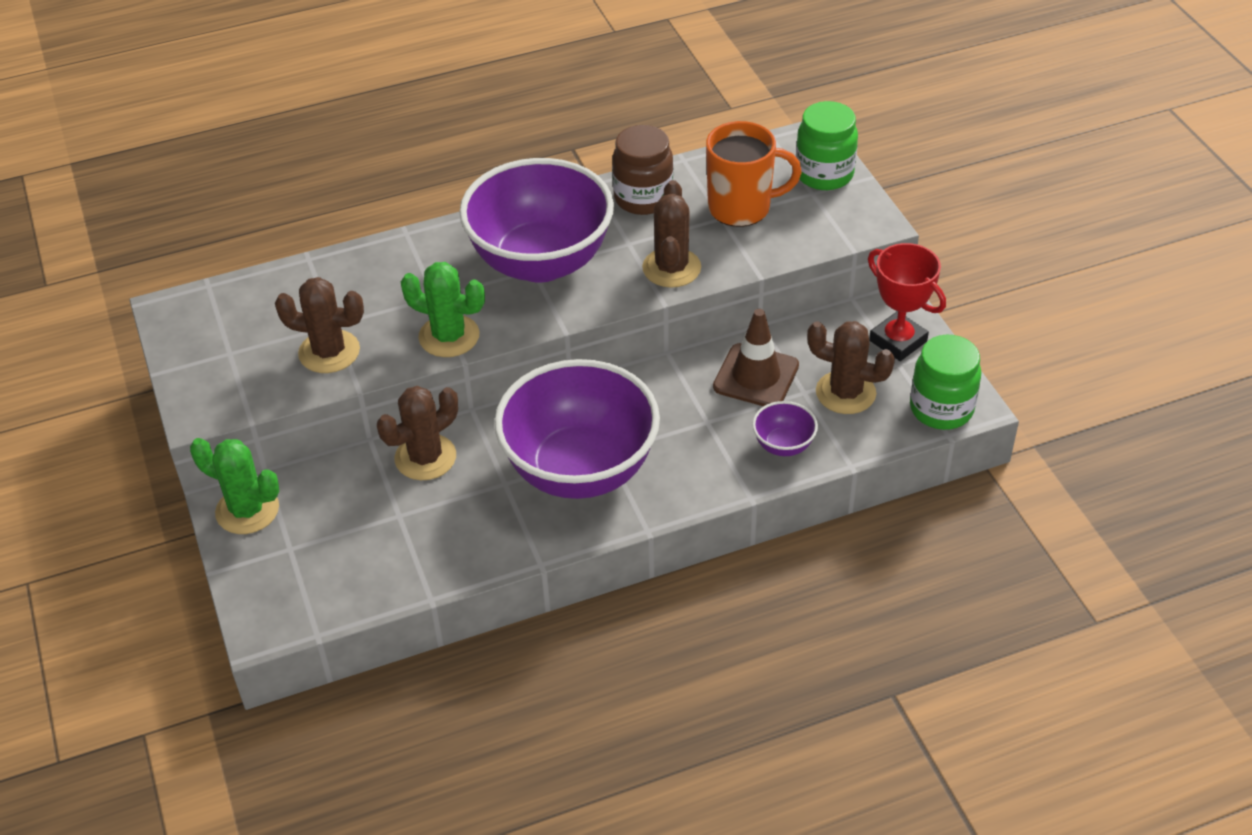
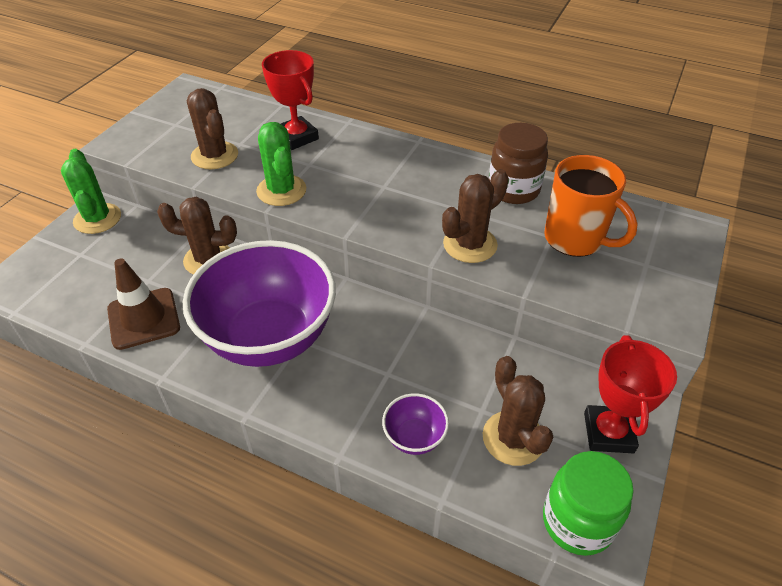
camera: 45 degrees right, 0 degrees up
(380, 280) = (297, 137): none -> red trophy
(541, 262) = (394, 185): purple bowl -> none
(756, 376) = (463, 370): brown traffic cone -> brown traffic cone (143, 318)
(824, 174) = (674, 258): green jar -> none

